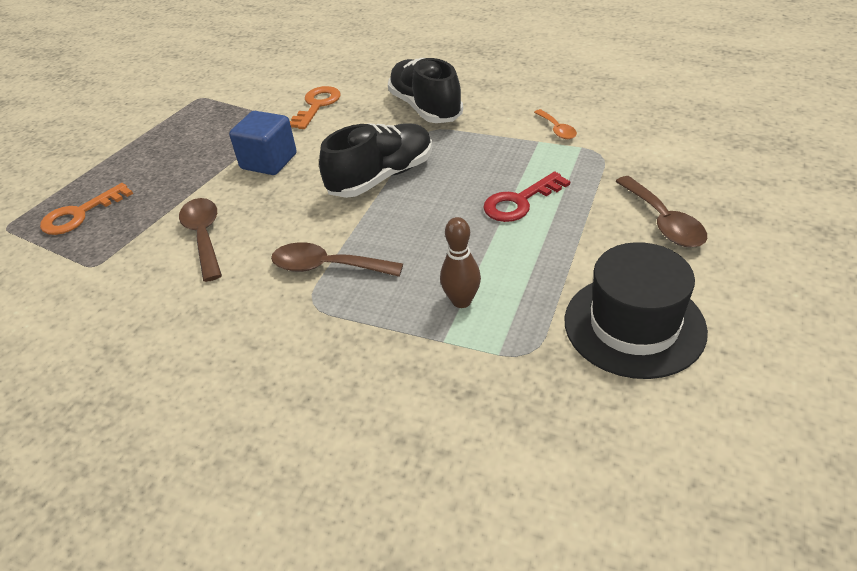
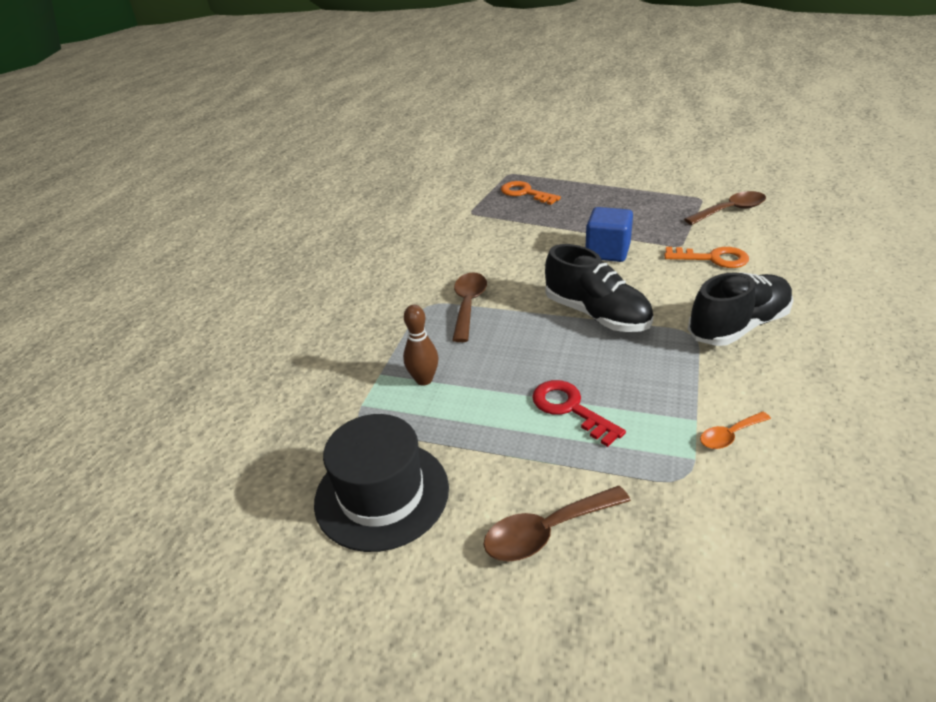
camera: 85 degrees right, 5 degrees down
(204, 236) = (503, 244): brown spoon -> brown spoon (730, 210)

